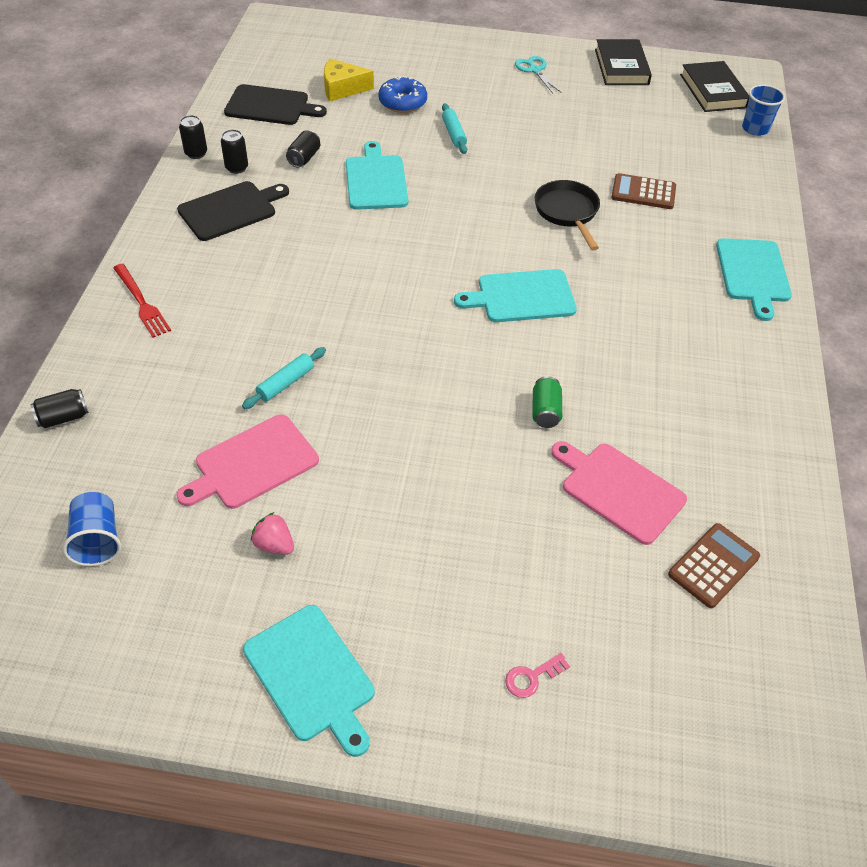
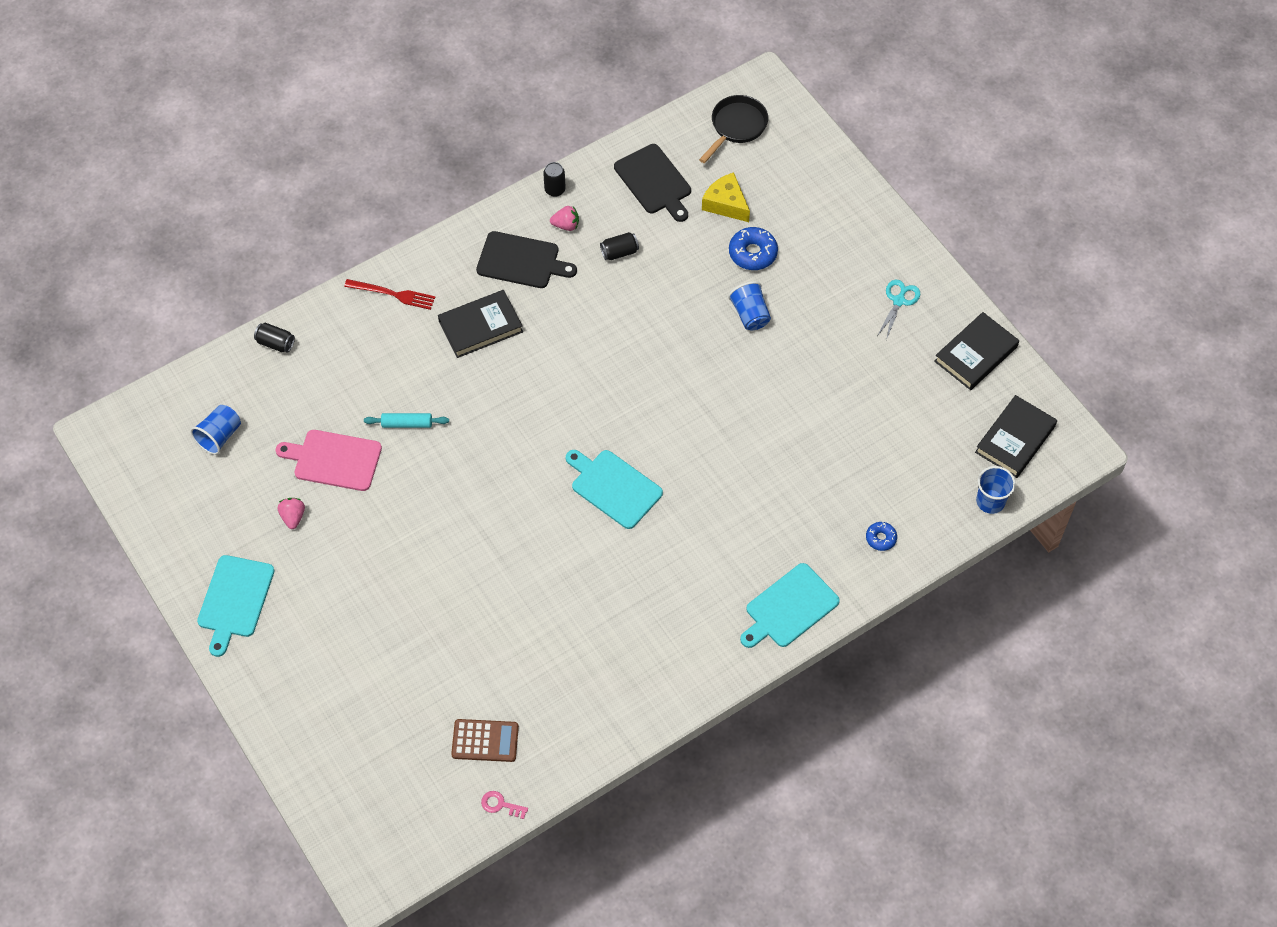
camera: 50 degrees right, 10 degrees up
(141, 302) = (393, 294): red fork -> red fork turned 90 degrees counterclockwise
(237, 168) = (566, 225): black can -> pink strawberry
(256, 272) = (480, 327): none -> black book
(376, 180) = (642, 312): turquoise cutting board -> none
(454, 134) = (750, 314): turquoise rolling pin -> blue cup
(532, 677) = (325, 699): pink key -> pink key (500, 805)
(545, 411) = (522, 574): green can -> none
(567, 213) = (734, 451): black pan -> black pan (736, 127)
(619, 490) = (496, 656): pink cutting board -> none
(643, 192) = (813, 481): brown calculator -> none
(734, 192) = (881, 538): none -> blue donut

